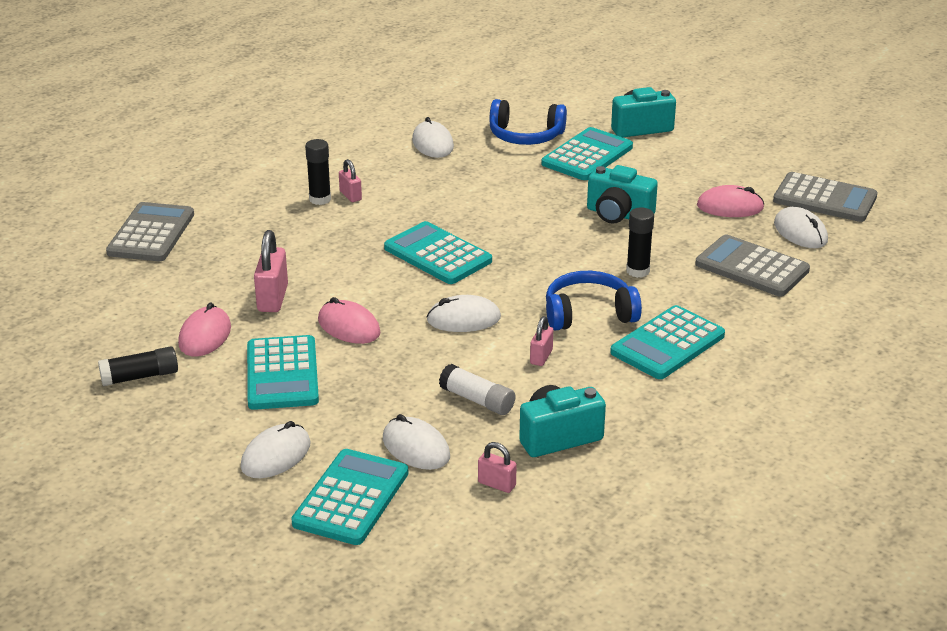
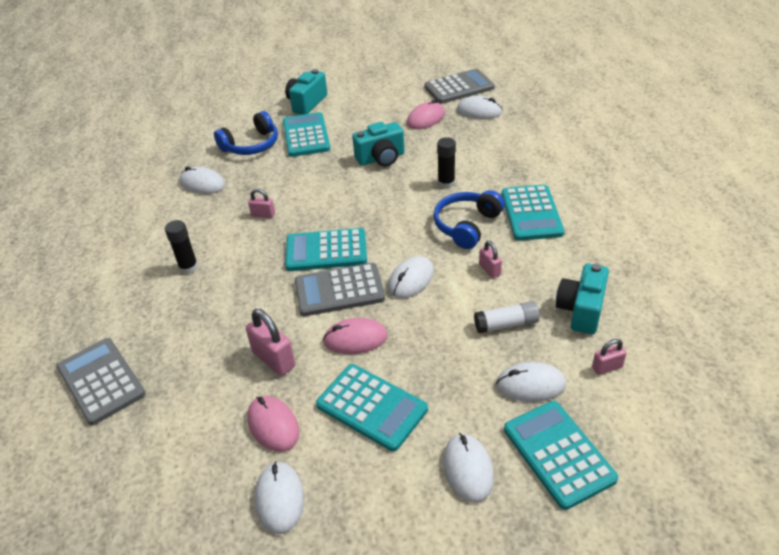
camera: 45 degrees left, 10 degrees up
(140, 377) = (279, 498): black glue stick -> white mouse
(350, 196) = (206, 251): pink padlock -> pink padlock (263, 215)
(751, 267) = (492, 144): grey calculator -> grey calculator (339, 290)

